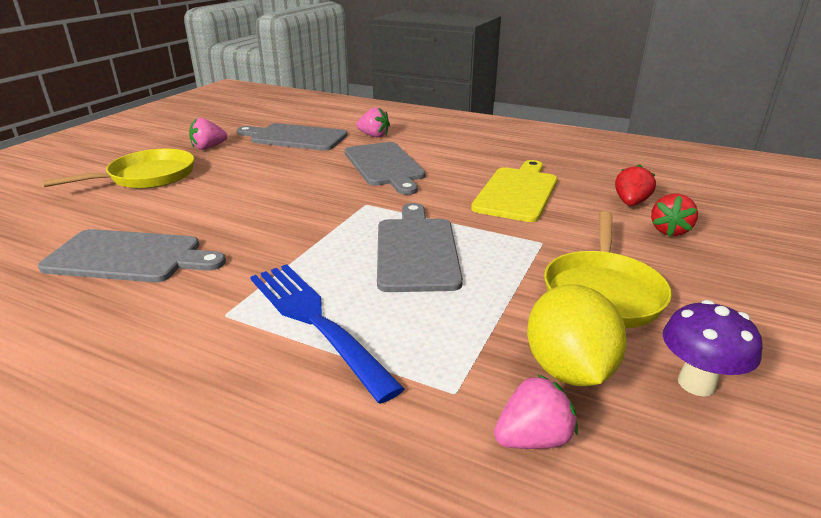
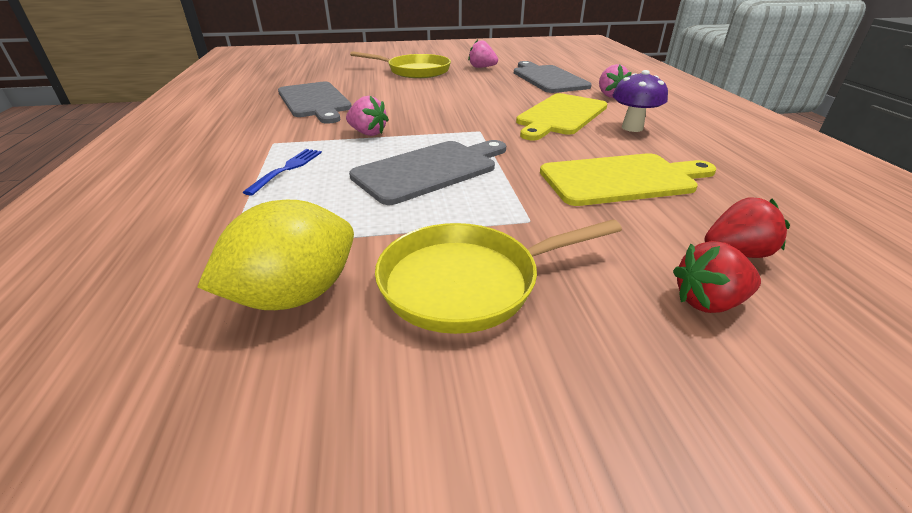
camera: 55 degrees right, 5 degrees up
(316, 321) = (287, 169): blue fork -> blue fork, size x0.53
(385, 166) = (560, 116): grey cutting board -> yellow cutting board
(533, 438) = (177, 301): pink strawberry -> pink strawberry (368, 133)
(696, 383) = (324, 398): purple mushroom -> purple mushroom (632, 128)

